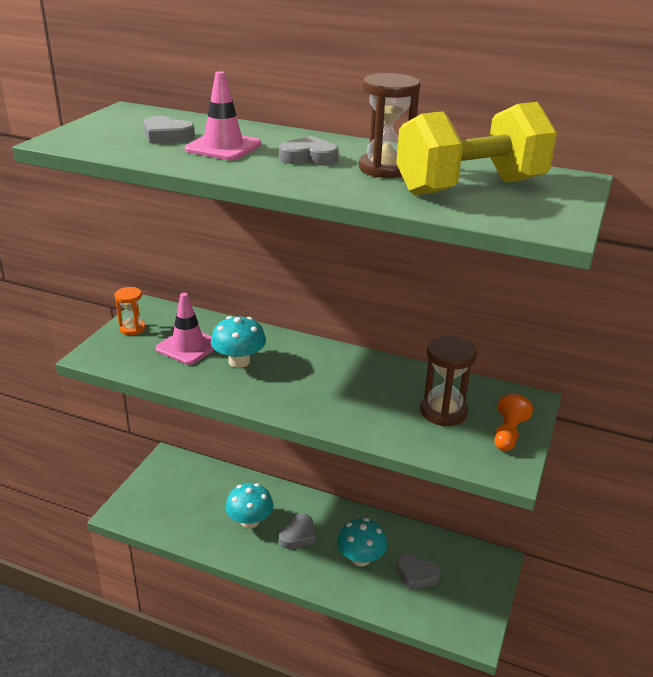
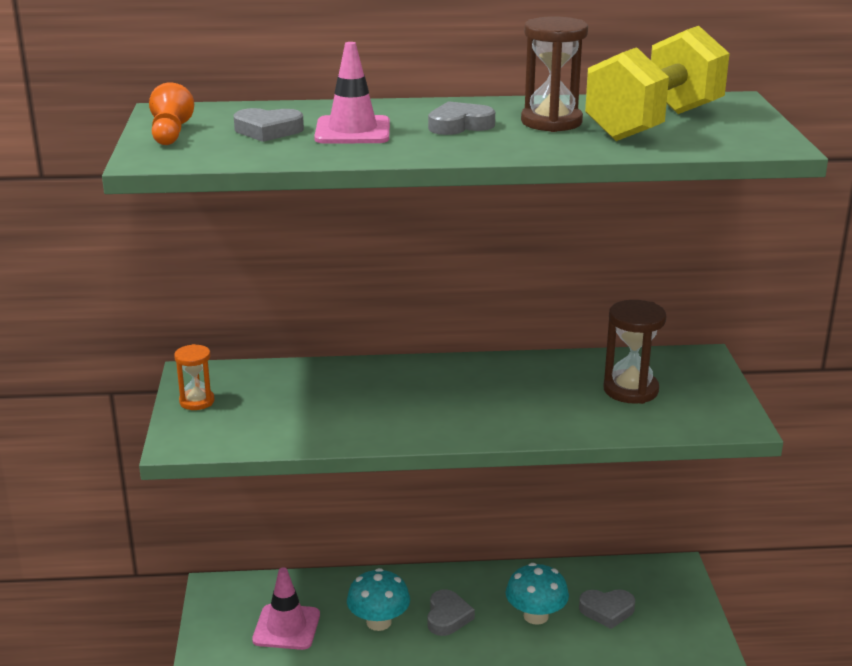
camera: 25 degrees left, 5 degrees down
(188, 346) = (289, 402): pink traffic cone -> pink traffic cone (286, 627)
(239, 361) = (366, 401): turquoise mushroom -> none
(508, 433) = (709, 392): orange pawn -> orange pawn (170, 134)

